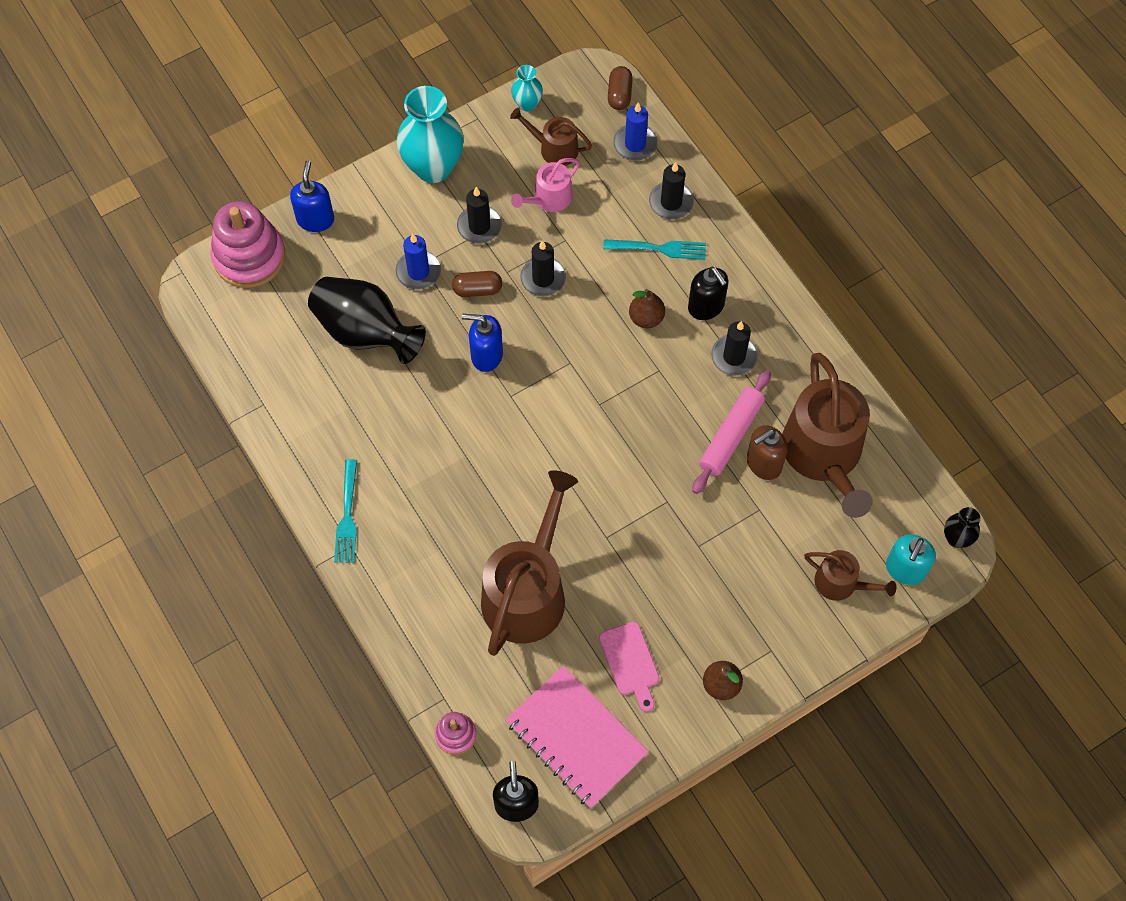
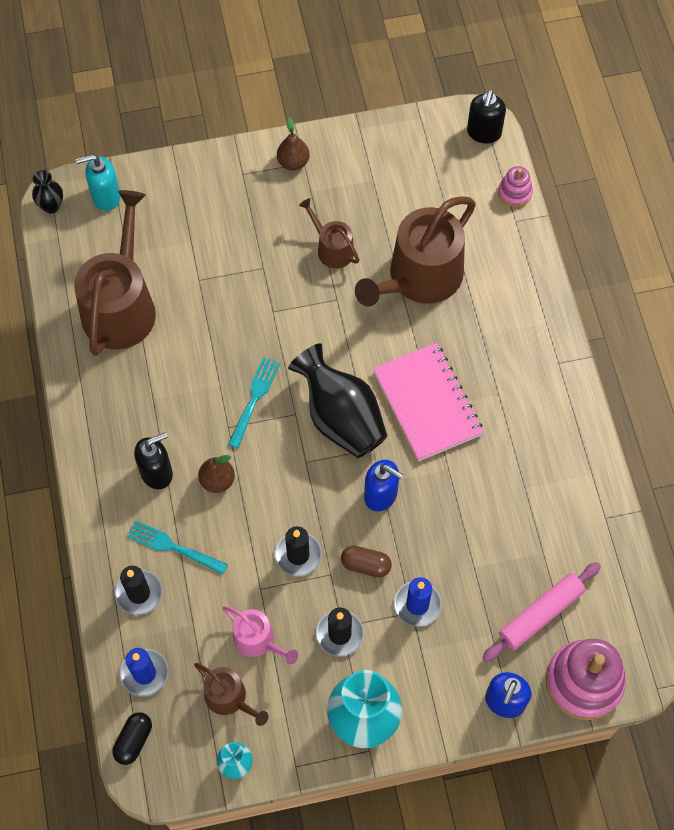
camera: 160 degrees left, 0 degrees up
(347, 515) = (554, 390): turquoise fork -> turquoise fork (254, 399)
(365, 332) = (488, 557): black vase -> black vase (340, 418)
(549, 199) = (258, 640): pink watering can -> pink watering can turned 60 degrees clockwise
(576, 738) = (421, 161): pink notebook -> pink notebook (427, 403)
(619, 94) = (134, 741): brown capsule -> black capsule
(630, 662) = (357, 200): pink cutting board -> none
(706, 307) = (157, 472): black soap dispenser -> black soap dispenser turned 75 degrees clockwise
(731, 436) = (192, 347): pink rolling pin -> pink rolling pin (540, 614)
(734, 356) = (155, 416): black candle -> none
(763, 464) = (176, 315): brown soap dispenser -> none
(841, 583) = (162, 203): brown watering can -> brown watering can (332, 248)
(905, 569) = (106, 197): turquoise soap dispenser -> turquoise soap dispenser turned 150 degrees counterclockwise

